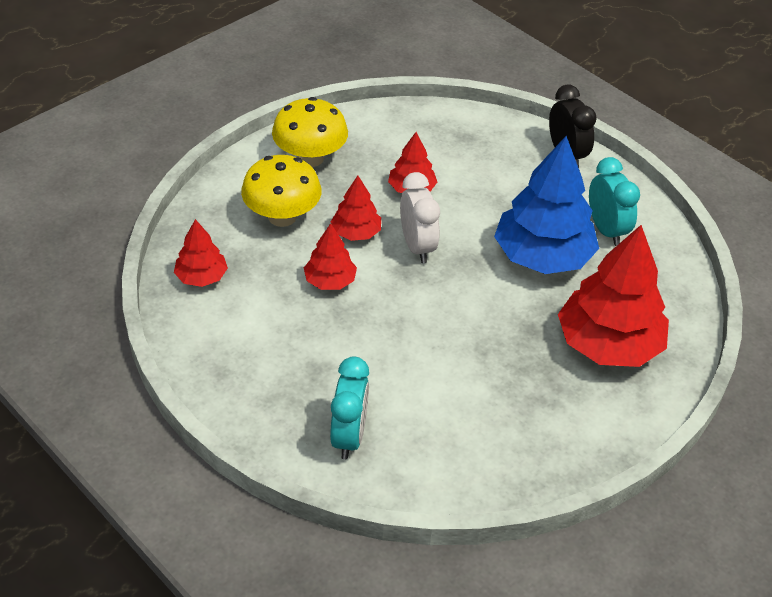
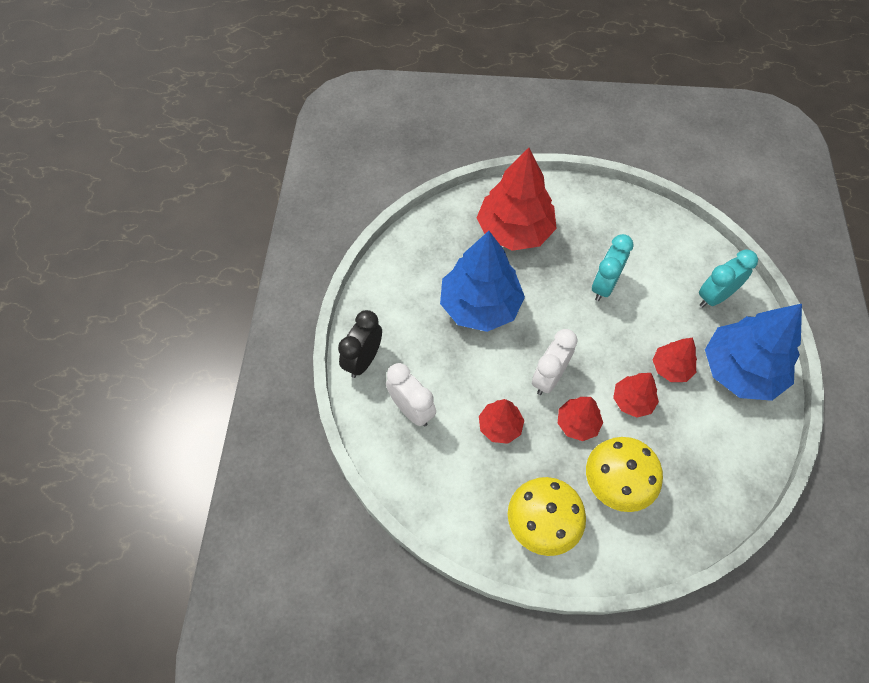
camera: 130 degrees left, 15 degrees up
(201, 277) = (719, 478): red tree -> red tree (671, 368)
(258, 380) = (741, 370): none -> blue tree
(487, 153) = (411, 410): none -> white clock
(606, 230) = (419, 289): turquoise clock -> turquoise clock (604, 286)

